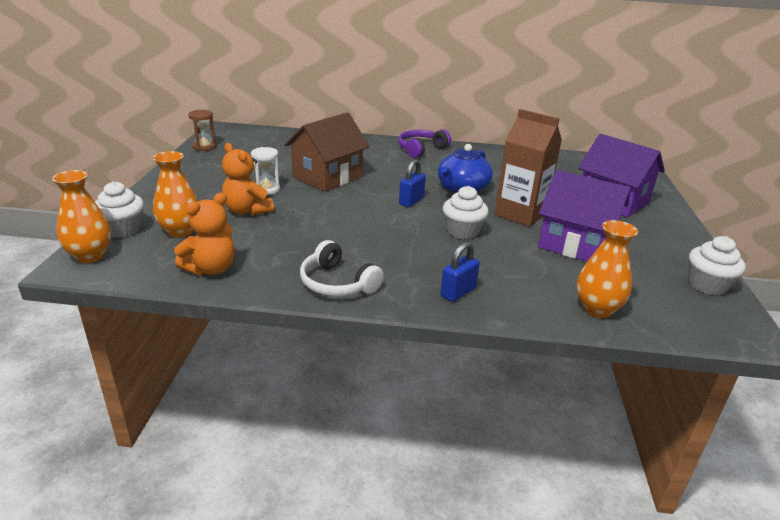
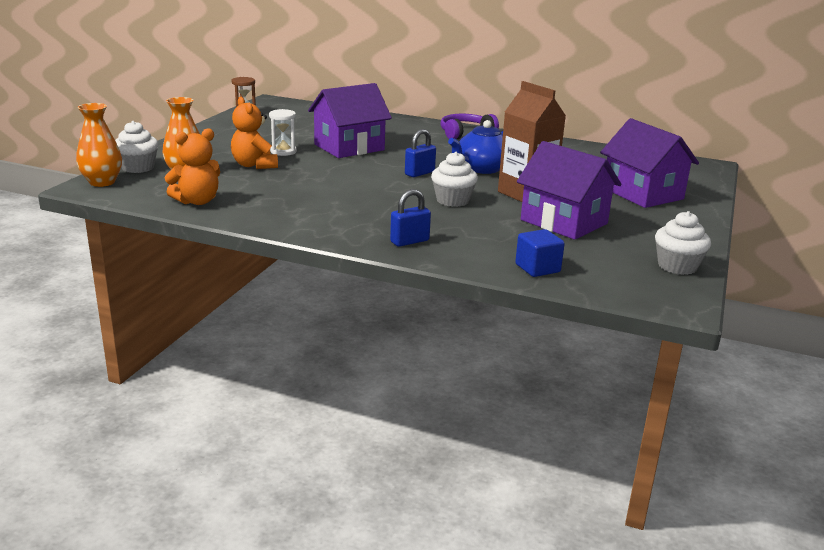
camera: 15 degrees right, 5 degrees down
(327, 177) = (349, 147): brown house -> purple house
(337, 283) = (301, 222): white headphones -> none
(597, 309) = (537, 268): orange vase -> blue cube

